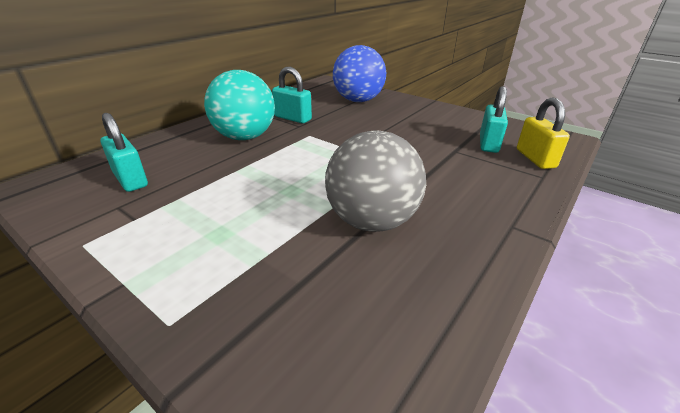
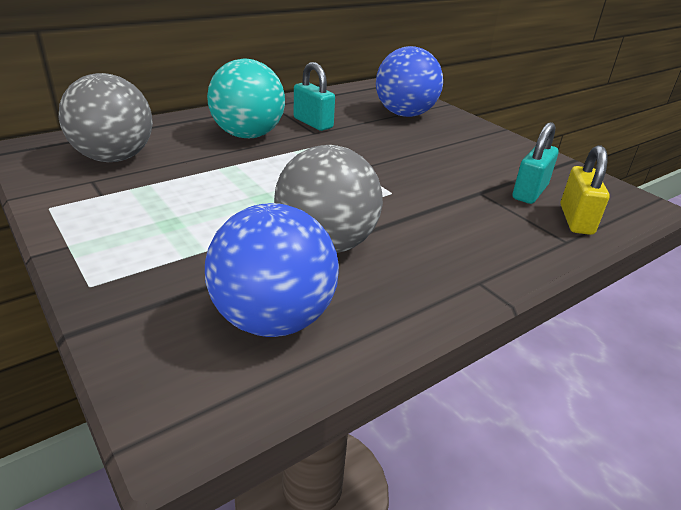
camera: 15 degrees right, 0 degrees up
(130, 179) = (114, 158): turquoise padlock -> grey ball
(375, 310) = (273, 319): none -> blue ball

